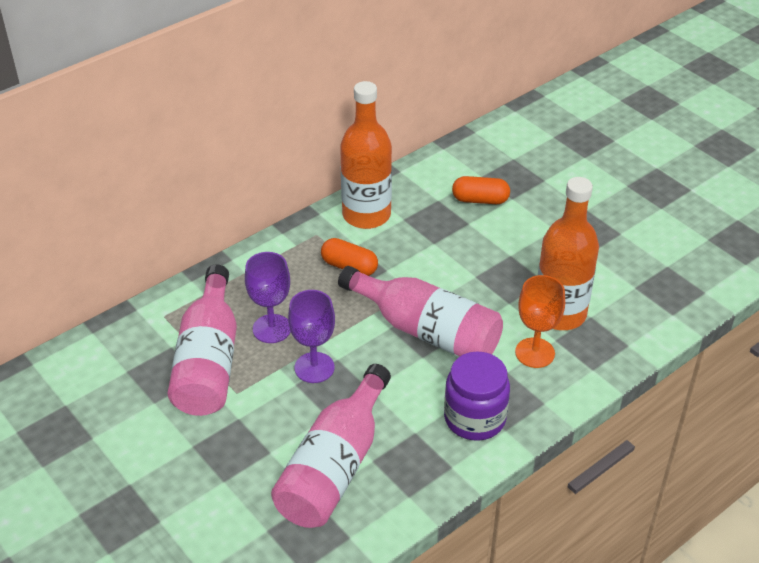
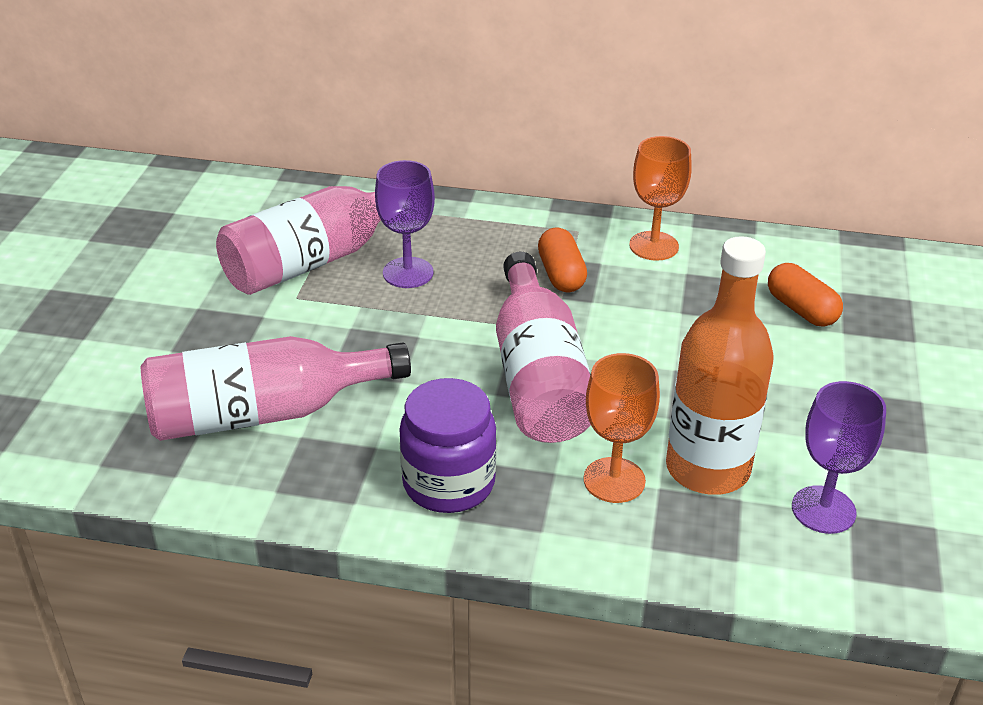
camera: 50 degrees right, 5 degrees down
(314, 367) = (387, 327): purple goblet -> purple goblet (823, 510)
(366, 215) = (654, 246): orange bottle -> orange goblet

